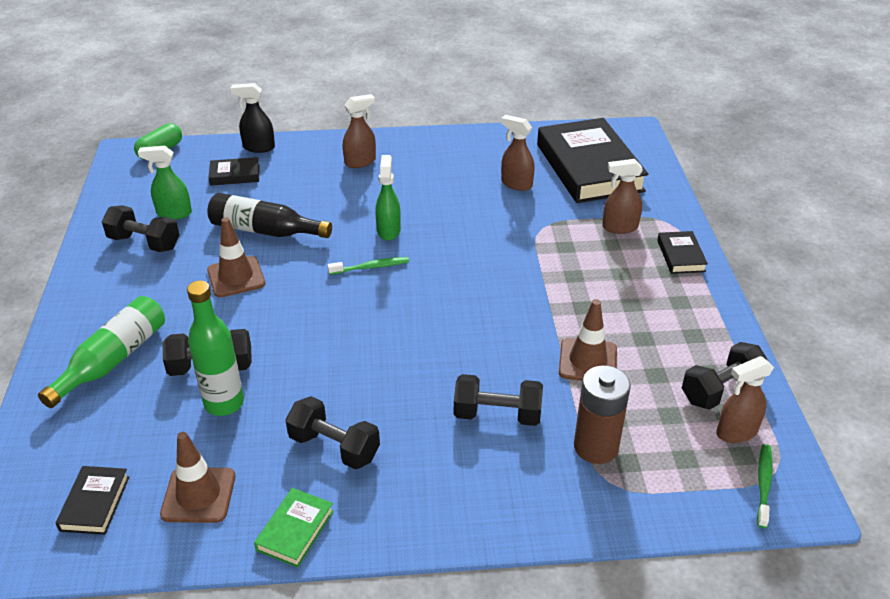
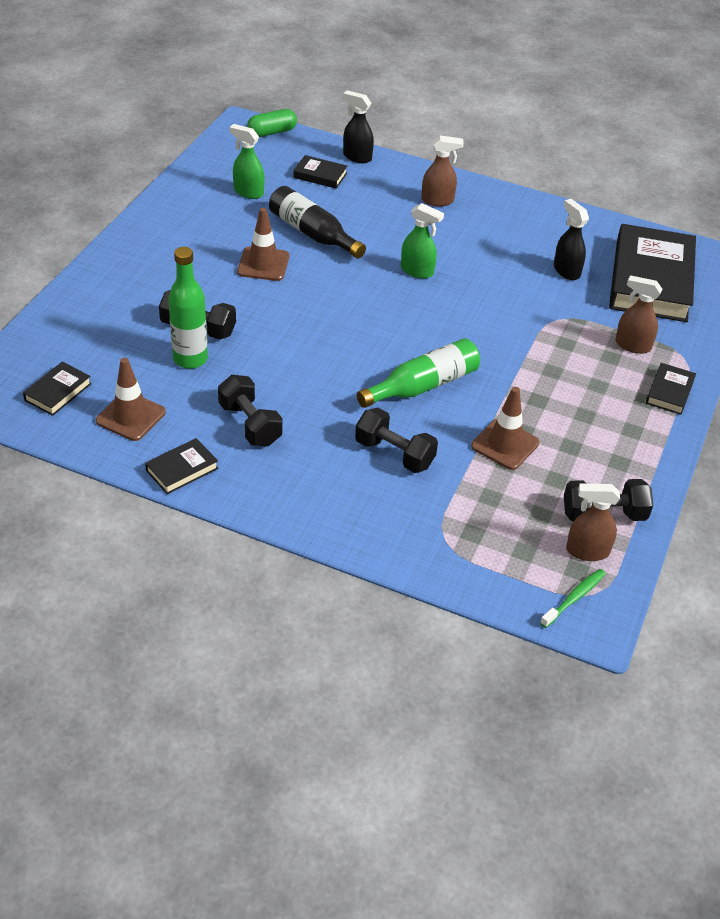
camera: 25 degrees right, 5 degrees up
(113, 360) = (130, 294): green bottle -> green bottle (423, 386)
(144, 243) = (209, 209): black dumbbell -> none
(295, 530) = (182, 469): green book -> black book
(371, 267) = (379, 297): green toothbrush -> none
(388, 230) = (417, 271): green spray bottle -> green spray bottle turned 90 degrees clockwise
(516, 184) = (566, 271): brown spray bottle -> black spray bottle
(596, 447) = (456, 511): brown battery -> none

